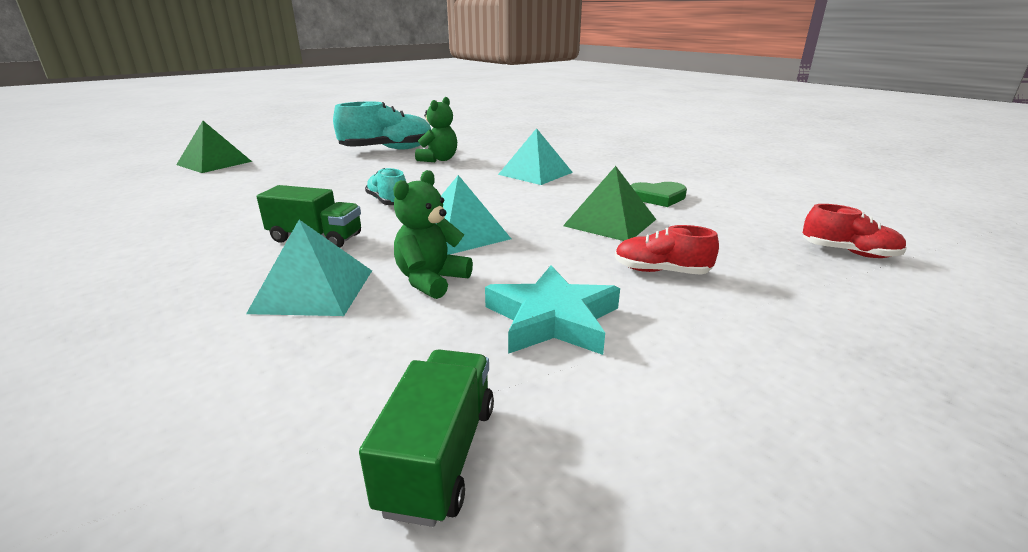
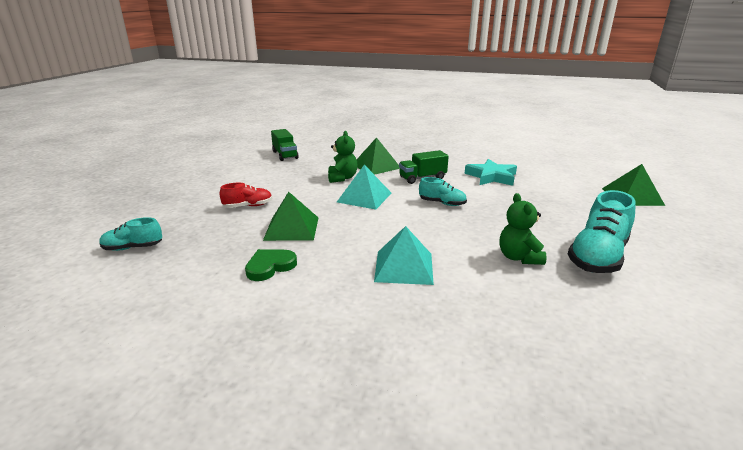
camera: 145 degrees right, 0 degrees up
(314, 290) = (376, 166): turquoise pyramid -> green pyramid
(552, 319) = (282, 179): turquoise star -> turquoise star (491, 177)
(848, 252) = (133, 248): red shoe -> turquoise shoe

